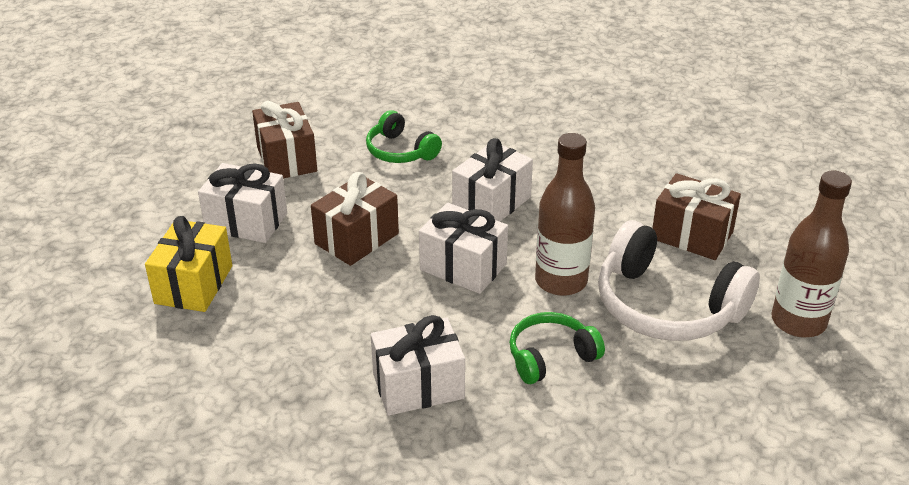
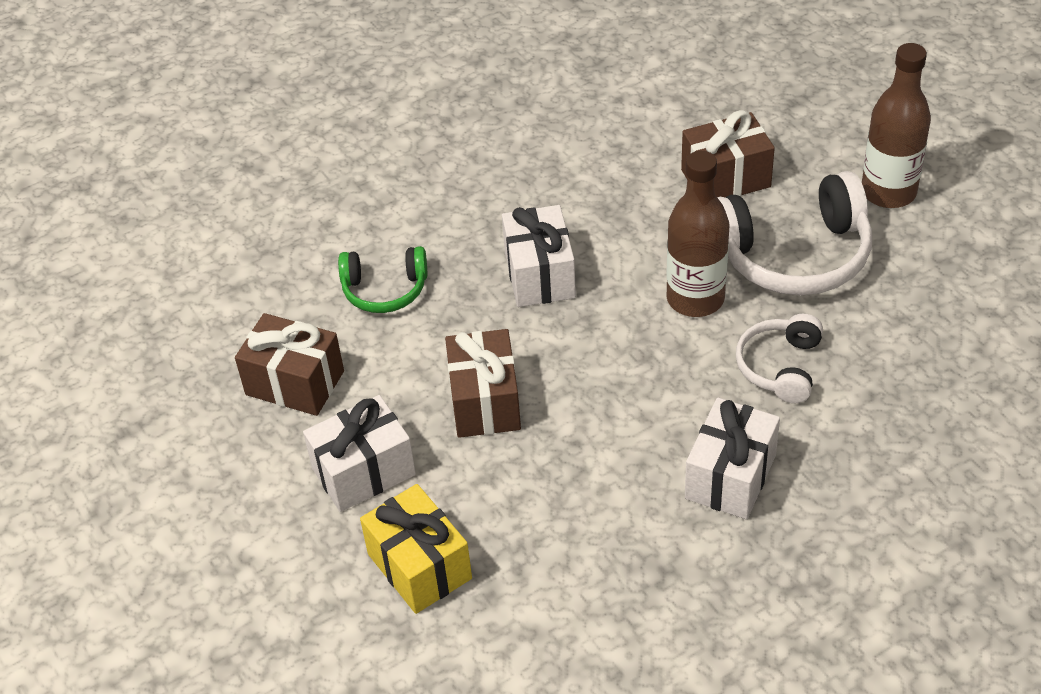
camera: 45 degrees left, 10 degrees up
(463, 267) = (608, 351): white gift -> none
(551, 357) = (780, 367): green headphones -> white headphones

